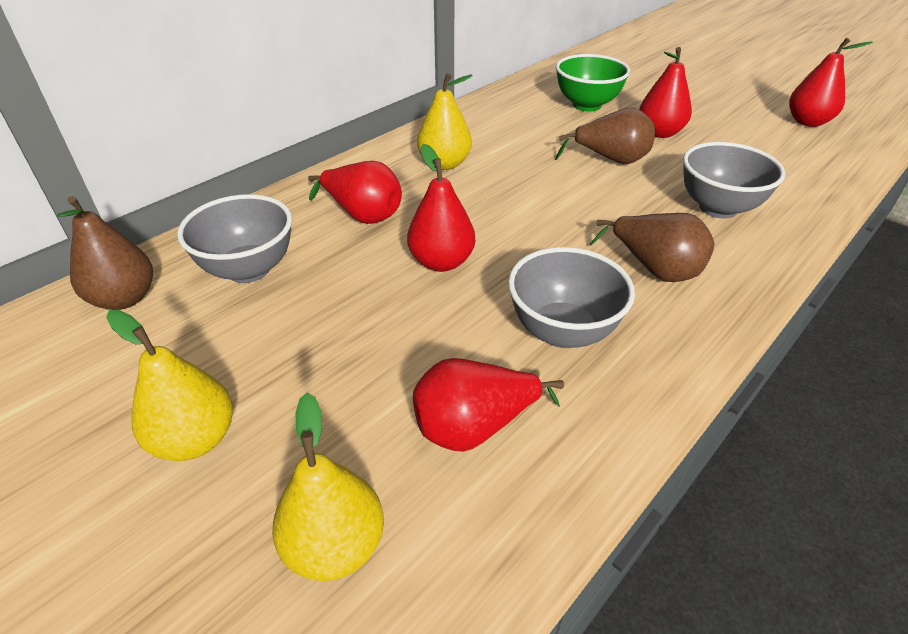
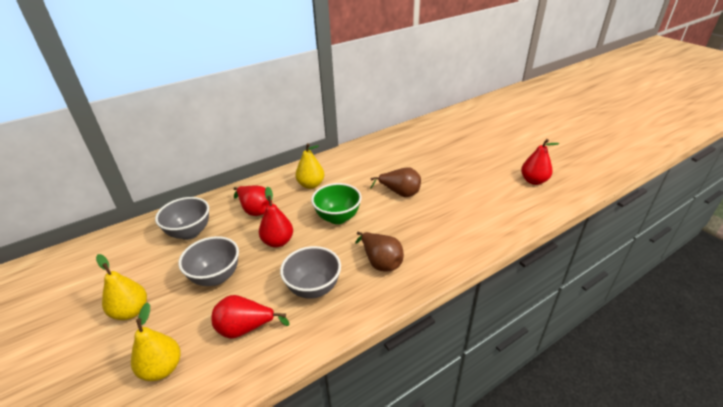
camera: 15 degrees right, 5 degrees down
(124, 298) = (132, 239): brown pear -> none
(587, 105) = (409, 155): green bowl -> green bowl (338, 218)
(659, 133) = (439, 178): red pear -> none
(718, 208) = (439, 230): grey bowl -> grey bowl (216, 277)

